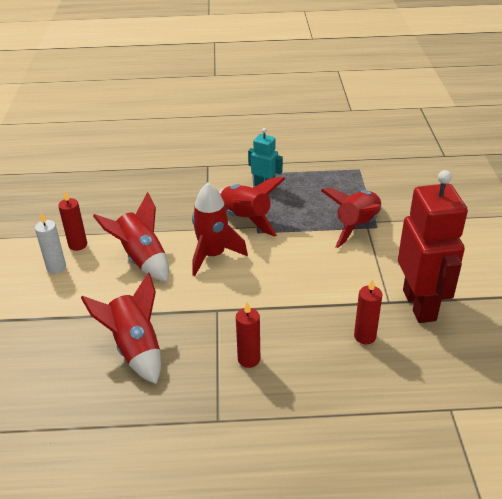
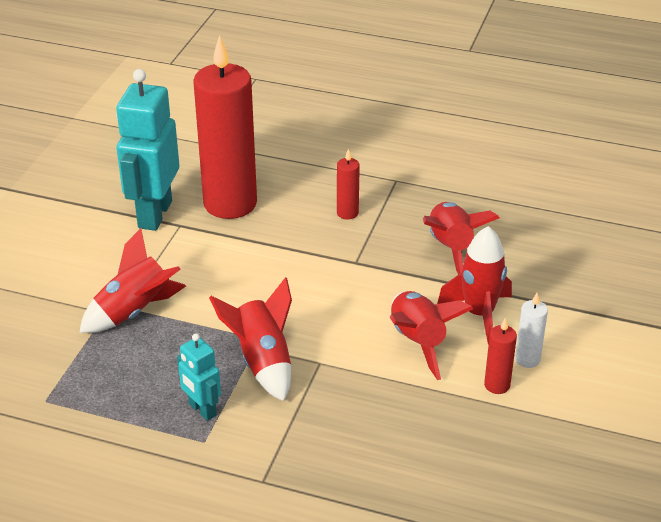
camera: 160 degrees left, 0 degrees up
(213, 255) = (330, 322): red rocket -> red rocket (479, 314)
(365, 336) = (230, 203): red candle -> red candle, size x2.45
(420, 305) = (154, 214): red robot -> turquoise robot

